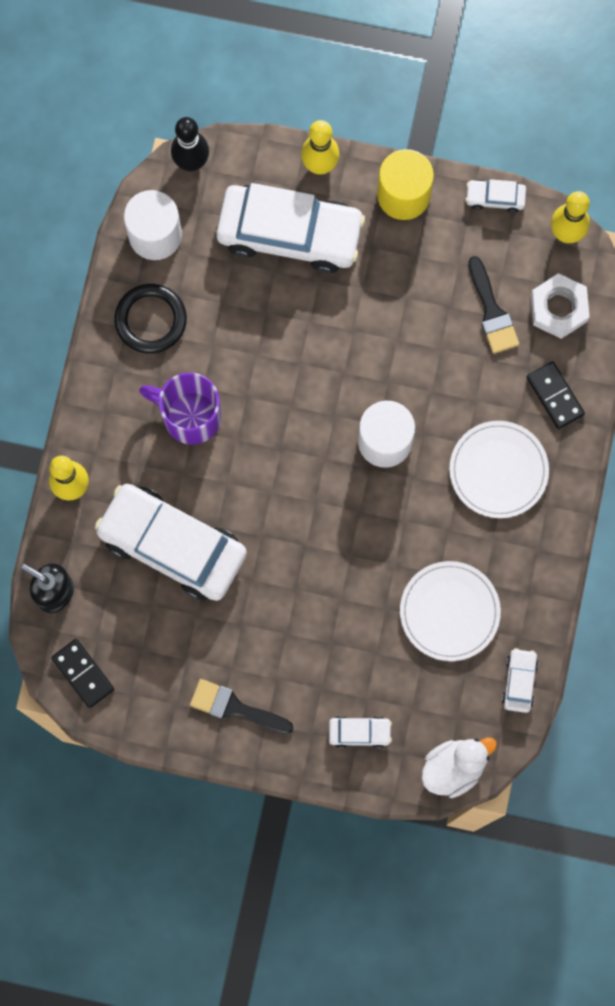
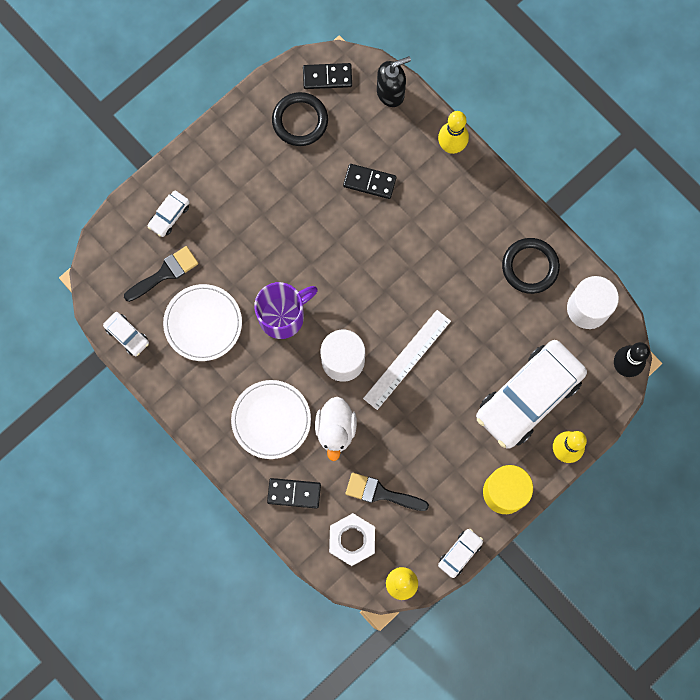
camera: 125 degrees right, 0 degrees up
(154, 668) = (300, 120): none -> black ring
(172, 545) = (369, 182): white car -> black domino
(189, 416) = (447, 248): purple mug -> purple mug (283, 316)
(235, 707) = (240, 152): black brush -> black brush (165, 273)
(337, 378) = (407, 359): none -> white ruler
(453, 768) = (105, 257): white duck -> white duck (335, 429)

